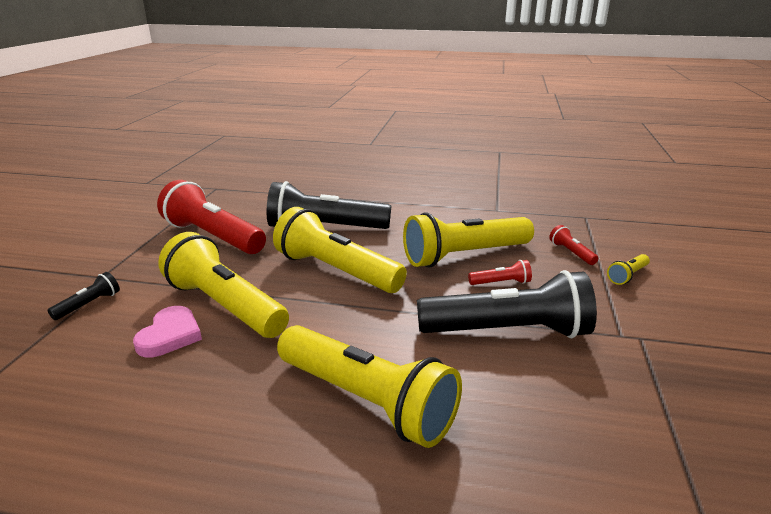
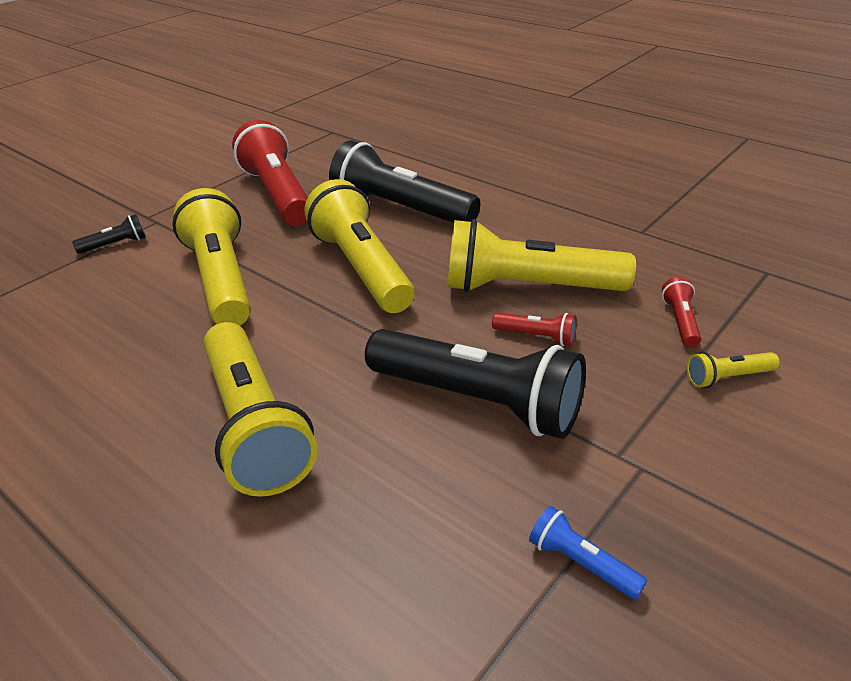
camera: 30 degrees right, 10 degrees up
(170, 335) = (151, 297): pink heart -> none
(671, 404) = (581, 563): none -> blue flashlight

